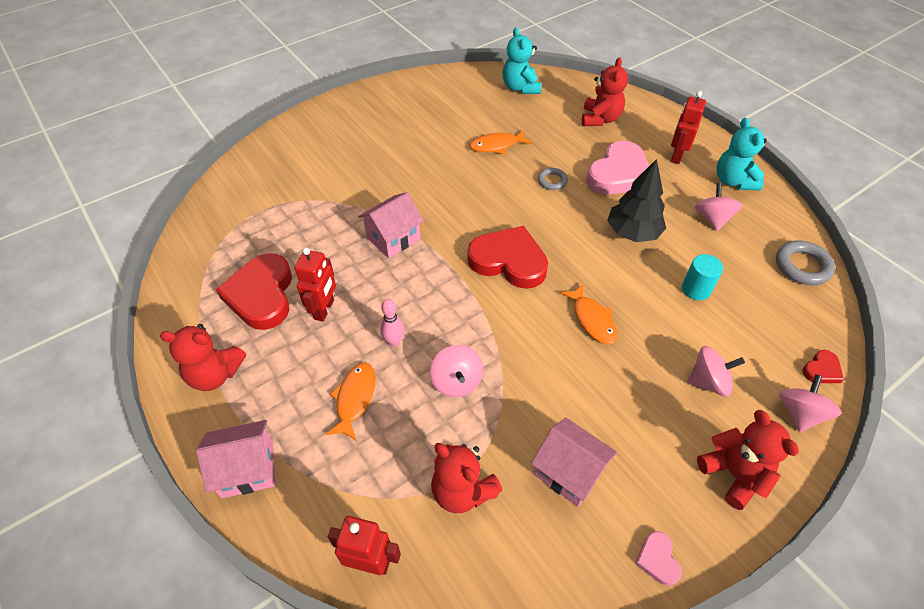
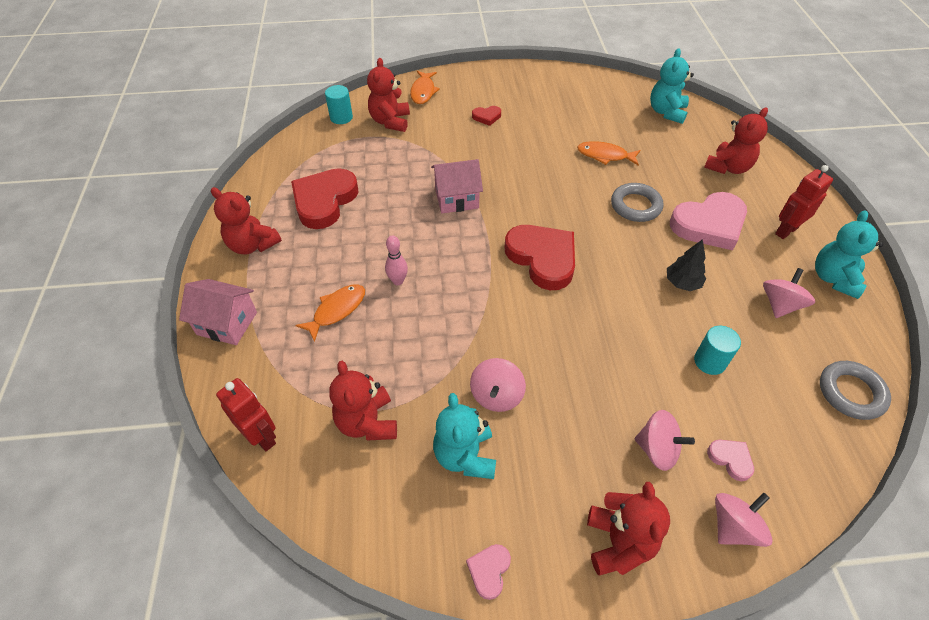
camera: 30 degrees right, 0 degrees up
(216, 201) = (341, 117): none -> turquoise cylinder
(273, 187) = (390, 121): none -> red teddy bear
(324, 309) = (362, 232): red robot -> none
(456, 381) = (425, 336): pink spinning top -> pink spinning top (496, 395)
(552, 181) = (635, 206): grey ring -> grey ring, size x1.63
(568, 472) = (465, 456): pink house -> turquoise teddy bear
(592, 319) = (583, 341): orange fish -> orange fish (423, 92)
(632, 233) = (682, 283): black tree -> black tree, size x0.63
(762, 361) = (730, 459): none -> pink heart
(821, 370) = (793, 500): red heart -> red heart (487, 117)

